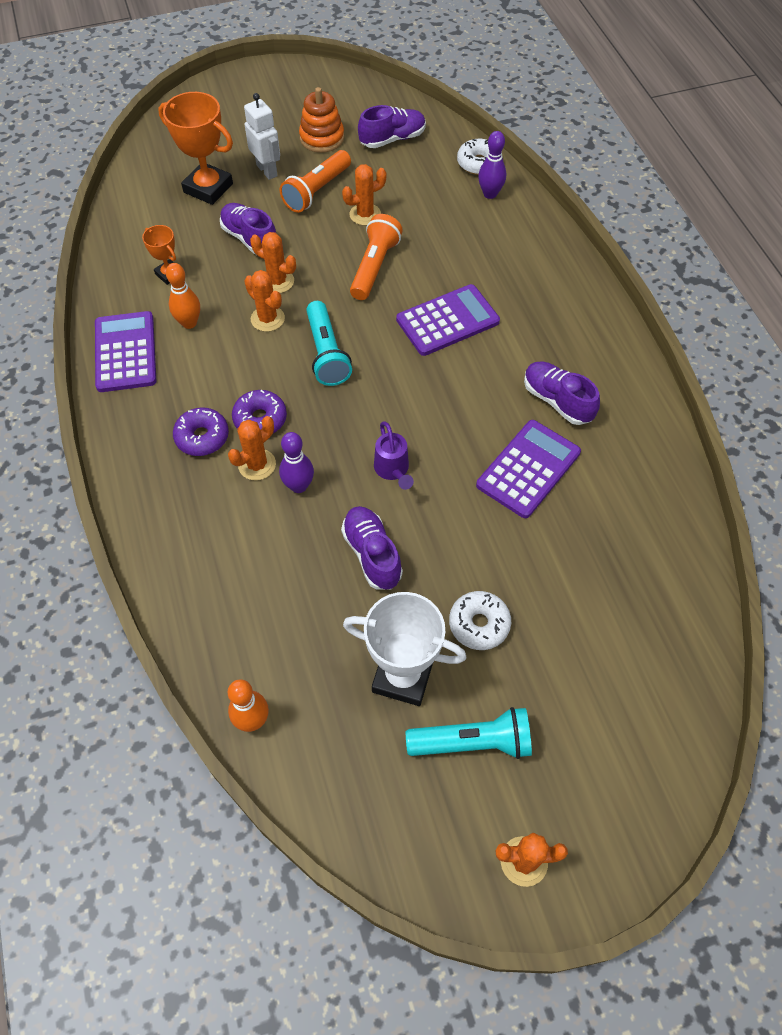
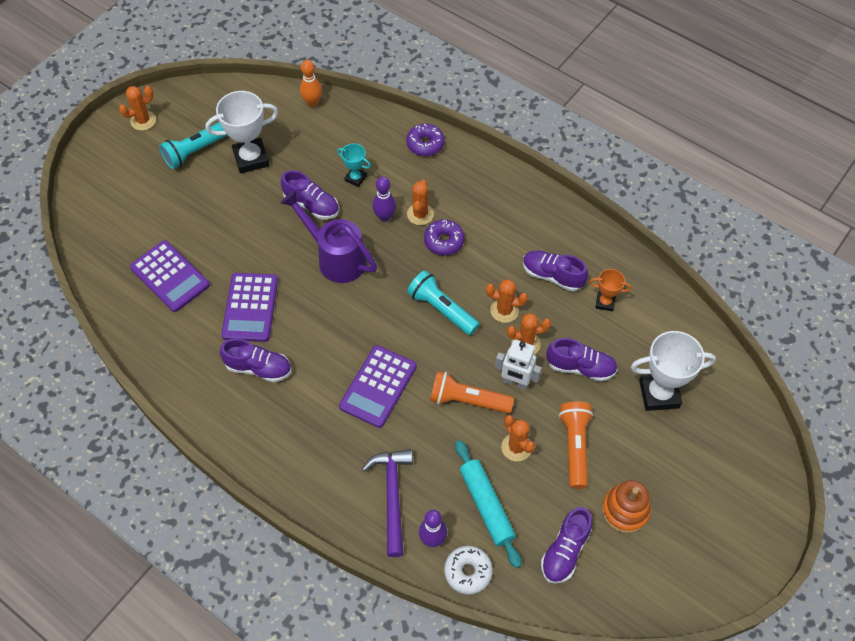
camera: 145 degrees right, 0 degrees up
(125, 352) = (570, 232): purple calculator -> purple calculator (170, 276)
(189, 323) = (552, 276): orange bowling pin -> purple shoe
(202, 437) = (468, 211): purple donut -> purple donut (425, 144)
(208, 188) = (659, 394): orange trophy -> white trophy
(267, 170) = (633, 442): white robot -> white robot (515, 382)
(291, 558) = (355, 178): none -> turquoise trophy
(365, 214) = (516, 447): orange cactus -> orange cactus turned 60 degrees counterclockwise
(374, 267) = (467, 400): orange flashlight -> orange flashlight turned 120 degrees clockwise
(393, 470) = (336, 258): purple watering can -> purple watering can, size x1.84
(427, 192) = (486, 506): none -> turquoise rolling pin
(479, 624) = (226, 204): white donut -> none
(500, 235) = (393, 496): none -> purple hammer

